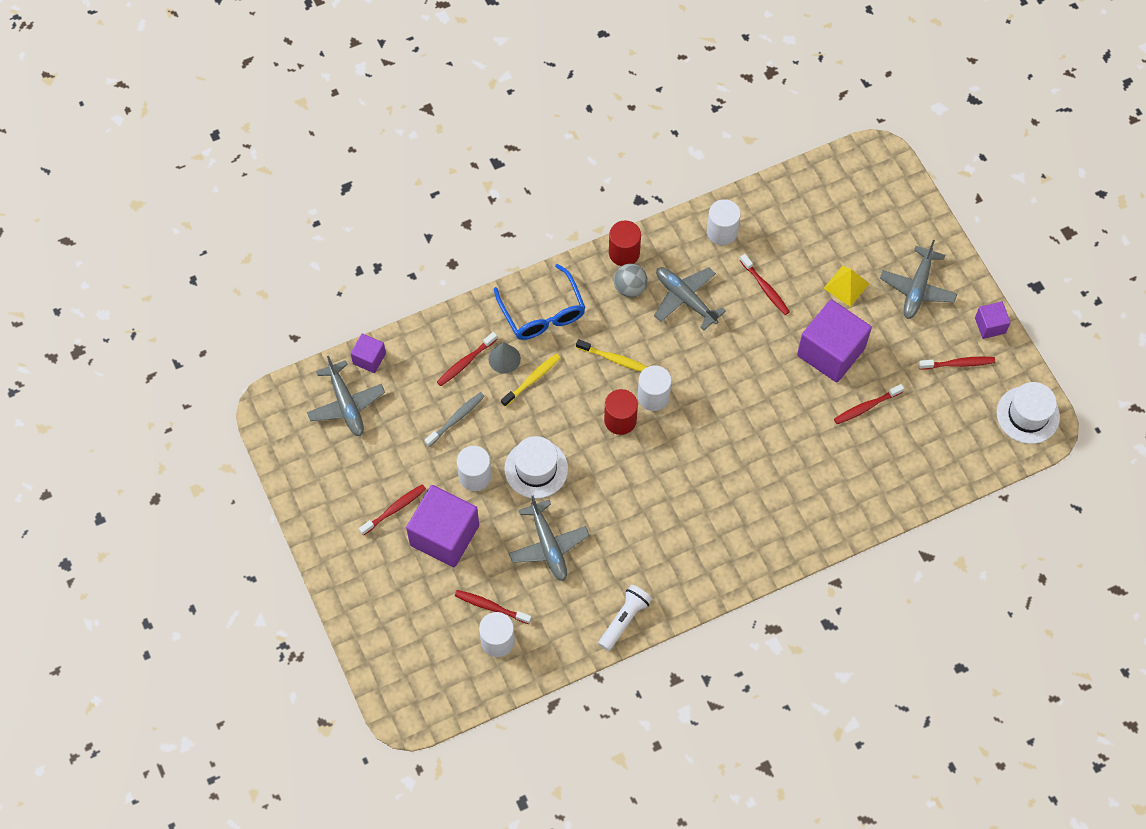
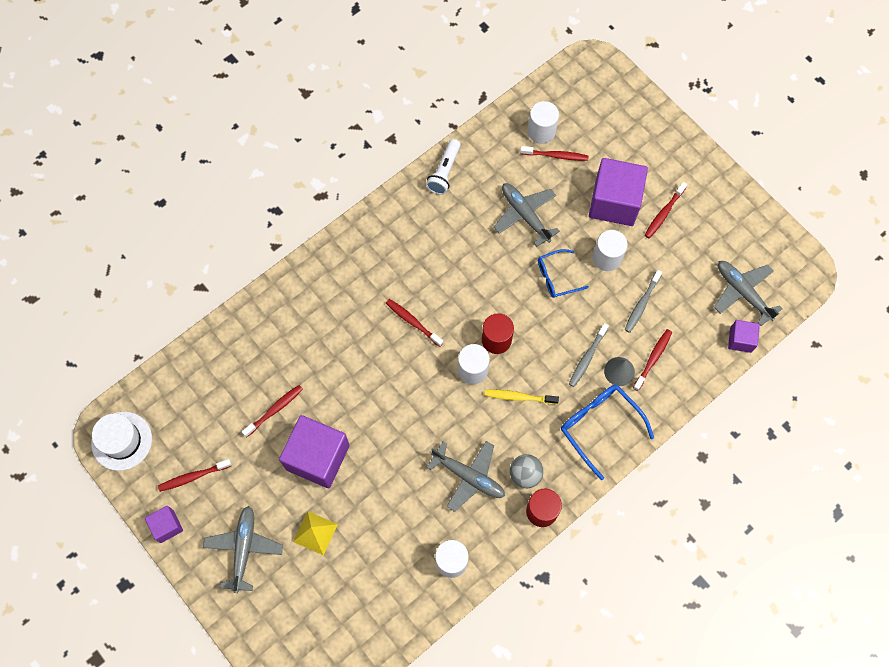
camera: 165 degrees right, 5 degrees up
(532, 379) = (587, 357): yellow toothbrush -> grey toothbrush
(536, 469) = (556, 277): white hat -> blue glasses
(765, 288) = (394, 509): red toothbrush -> red toothbrush (413, 322)

